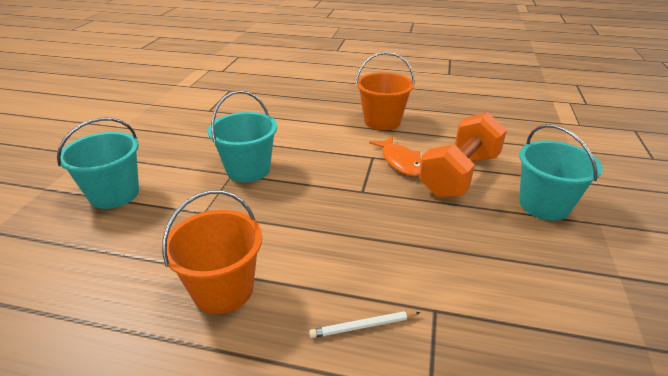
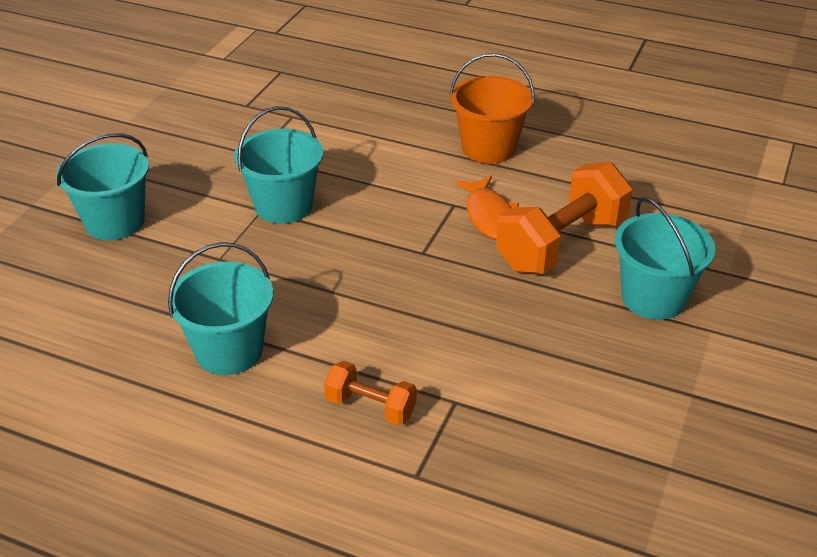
camera: 10 degrees right, 5 degrees up
(223, 289) = (229, 351): orange bucket -> turquoise bucket
(363, 326) = (371, 407): white pencil -> orange dumbbell

